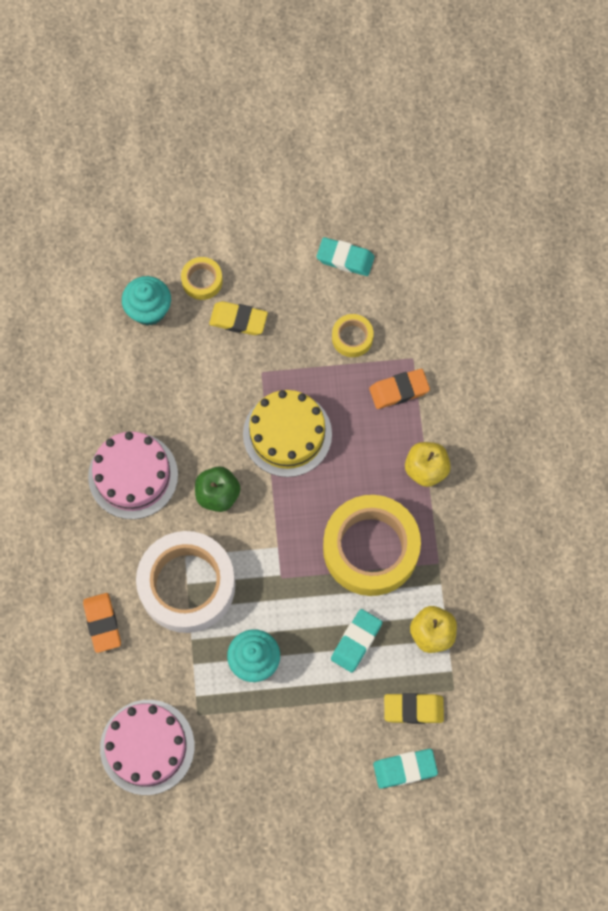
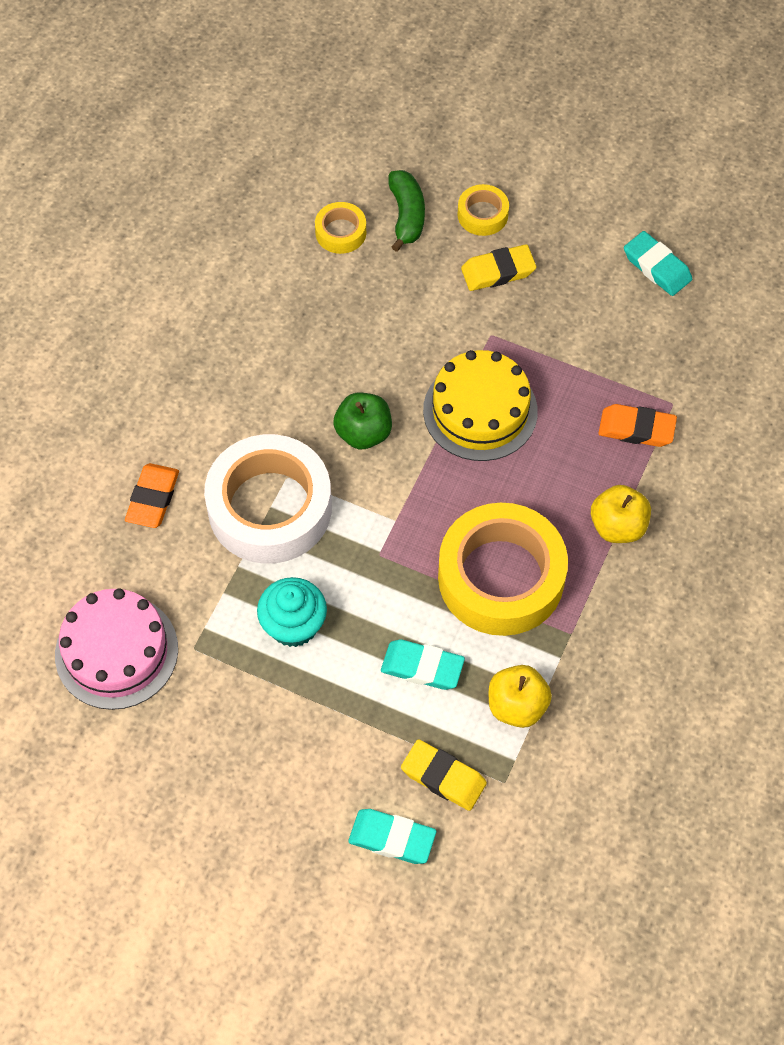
camera: 30 degrees right, 10 degrees down
(133, 475) = (283, 368): pink cake -> none
(149, 310) = (406, 215): turquoise cupcake -> green banana
(238, 320) = (498, 271): yellow eraser -> yellow eraser turned 60 degrees counterclockwise
(352, 338) = (615, 349): yellow tape -> yellow tape (340, 232)
(356, 641) = (422, 667): turquoise eraser -> turquoise eraser turned 45 degrees clockwise

